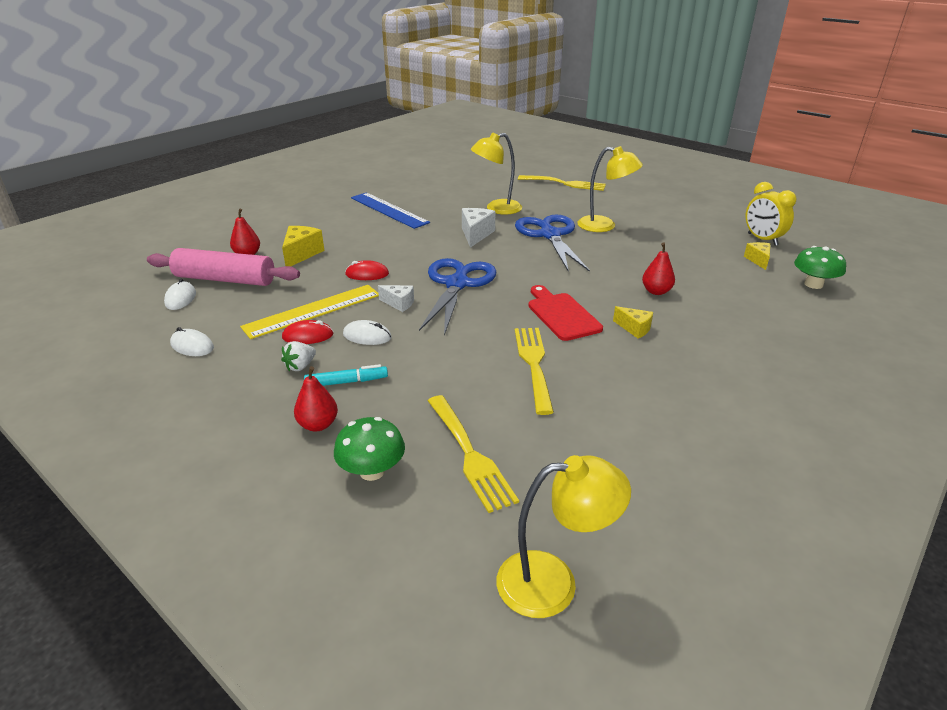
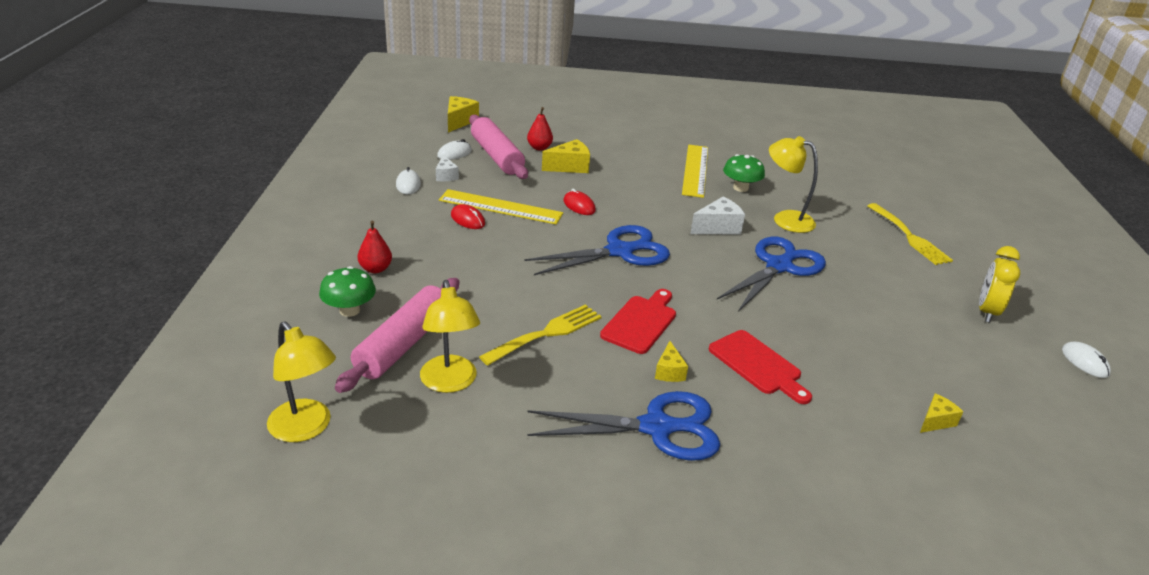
camera: 50 degrees right, 0 degrees up
(127, 273) = (459, 121): none -> yellow cheese
(300, 366) = (430, 233): white strawberry -> none
(346, 382) = (432, 259): turquoise marker -> none
(367, 336) = (495, 243): white mouse -> white mouse (1085, 362)
(389, 210) = (695, 170): blue ruler -> yellow ruler
(399, 303) = (555, 237): white cheese -> white cheese (446, 176)
(469, 454) = (403, 344): yellow fork -> pink rolling pin
(604, 226) = (850, 291): yellow lamp -> yellow lamp (450, 383)
(656, 291) = (758, 365): red pear -> red cutting board
(698, 362) = (658, 428): none -> blue scissors
(762, 239) = (998, 413): yellow clock -> yellow clock (987, 311)
(813, 284) = (938, 480): green mushroom -> green mushroom (740, 188)

